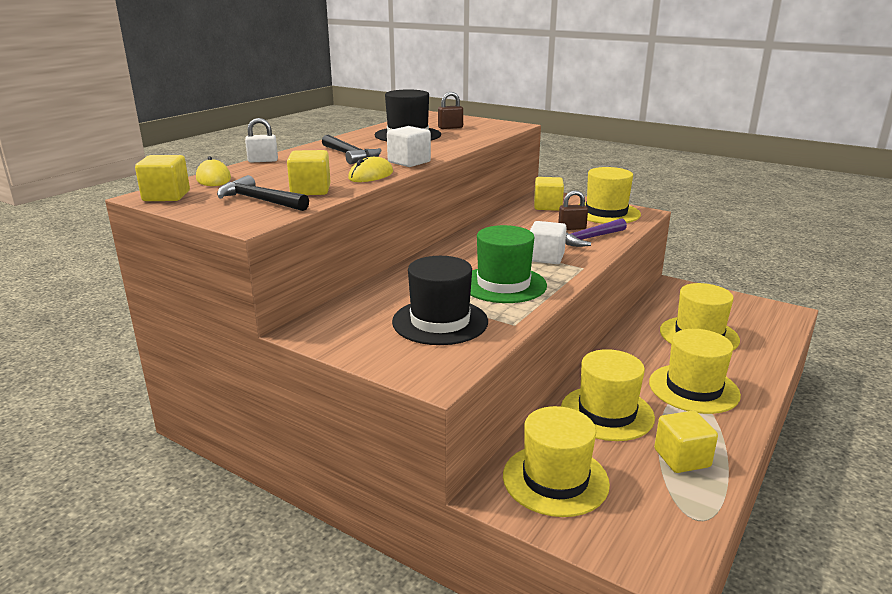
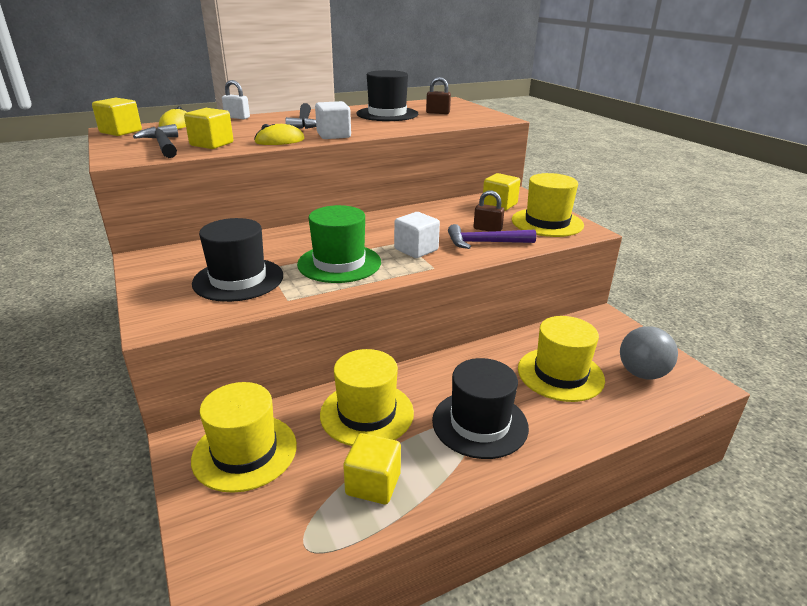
camera: 30 degrees right, 5 degrees up
(693, 388) = (480, 423): yellow hat -> black hat
(746, 317) = (642, 373): none -> grey ball

